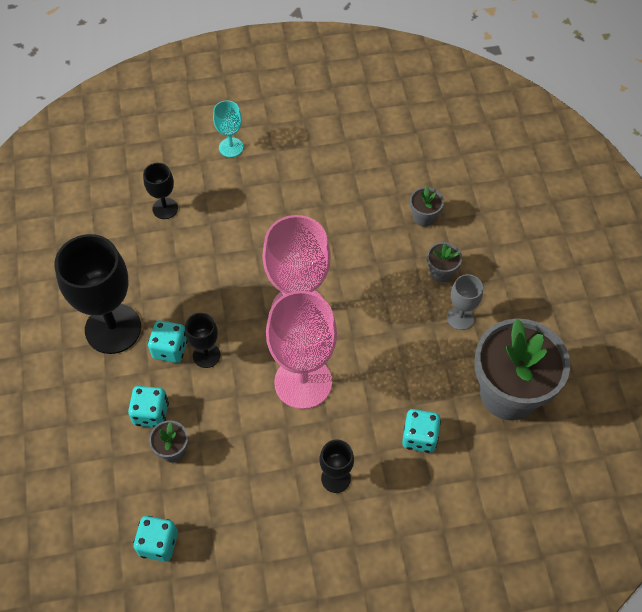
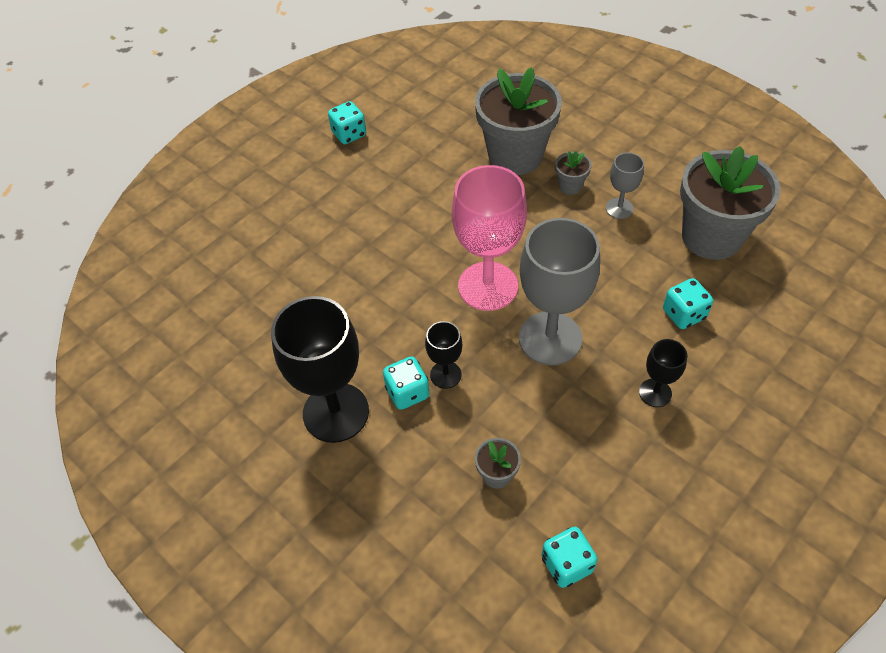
camera: 35 degrees left, 5 degrees down
(151, 413) = (445, 458): turquoise dice -> turquoise dice (349, 134)
(165, 208) = (285, 283): black goblet -> none
(231, 147) = (298, 200): turquoise goblet -> none
(303, 382) = (550, 338): pink goblet -> grey goblet
(424, 217) = (515, 156): grey flower pot -> grey flower pot, size x2.40

